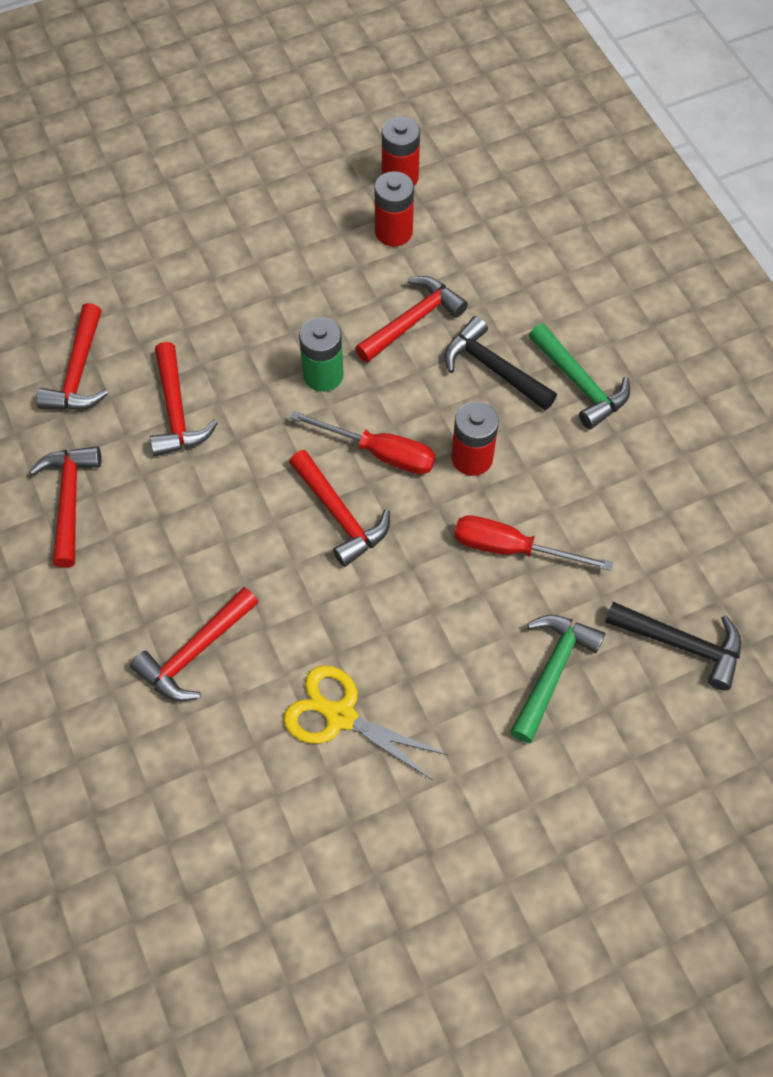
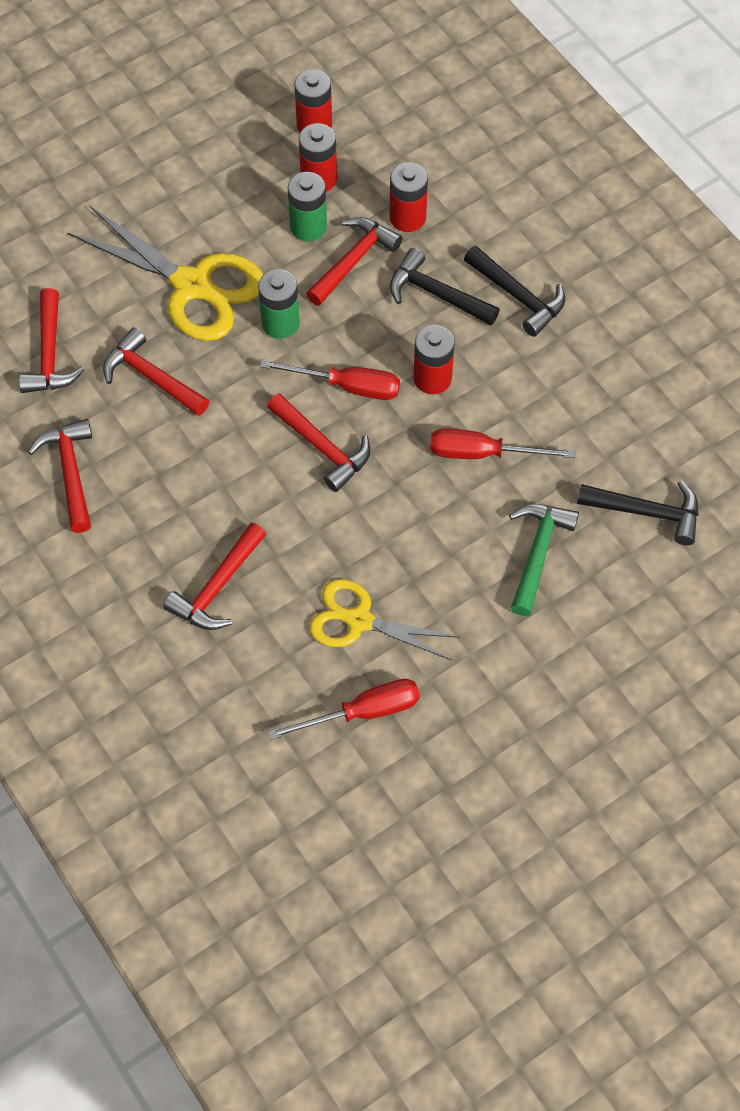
camera: 10 degrees left, 0 degrees up
(177, 412) = (151, 377): red hammer -> red hammer turned 150 degrees clockwise
(241, 322) = (192, 285): none -> yellow scissors
(323, 824) = (362, 712): none -> red screwdriver
(373, 279) = (308, 227): none -> green battery
(478, 284) = (407, 217): none -> red battery
(580, 384) = (518, 296): green hammer -> black hammer

